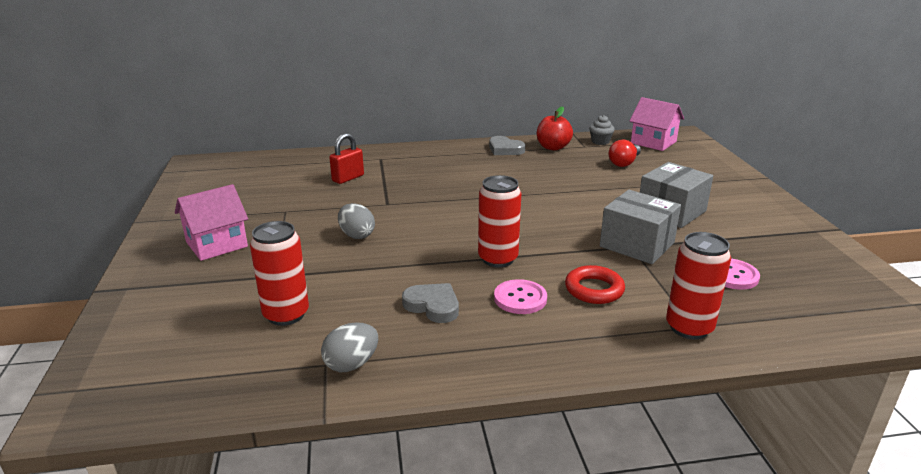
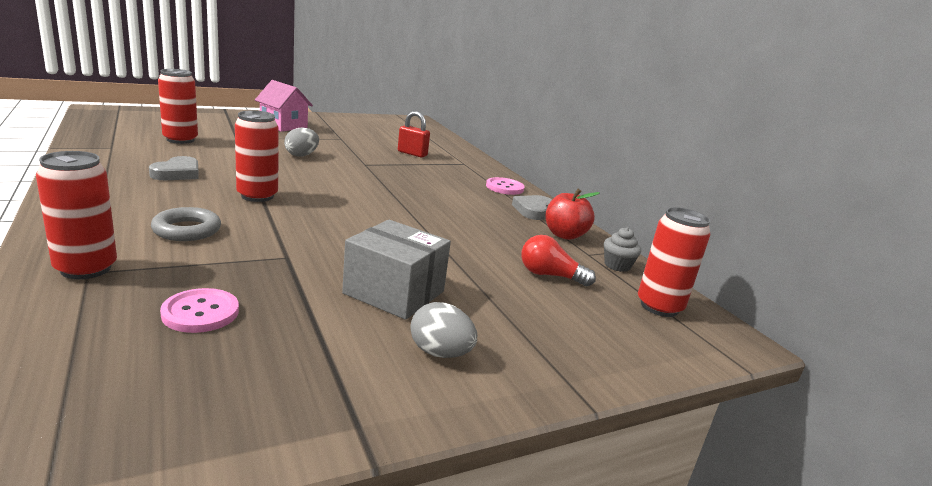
camera: 70 degrees right, 5 degrees down
(351, 364) = (106, 153): grey egg -> grey egg (440, 353)
(520, 298) = (179, 200): pink button -> pink button (504, 187)
(594, 289) = (187, 230): red ring -> grey ring
(637, 244) = (290, 260): grey box -> none
(653, 142) = (659, 307): pink house -> red can

